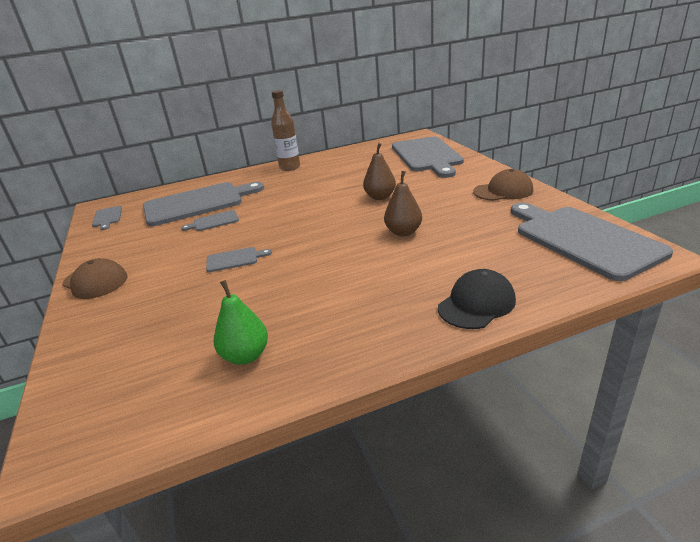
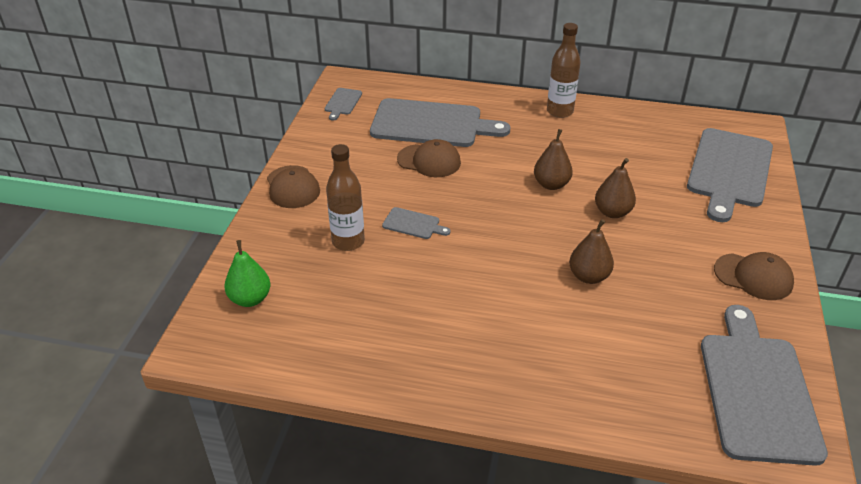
camera: 30 degrees right, 10 degrees up
(182, 293) = (348, 242): none -> brown bottle
(214, 221) = (429, 161): grey cutting board -> brown cap
(246, 356) = (353, 336): green pear -> green pear (250, 299)
(322, 200) = (551, 184): none -> brown pear
(476, 304) = (570, 398): black cap -> none

